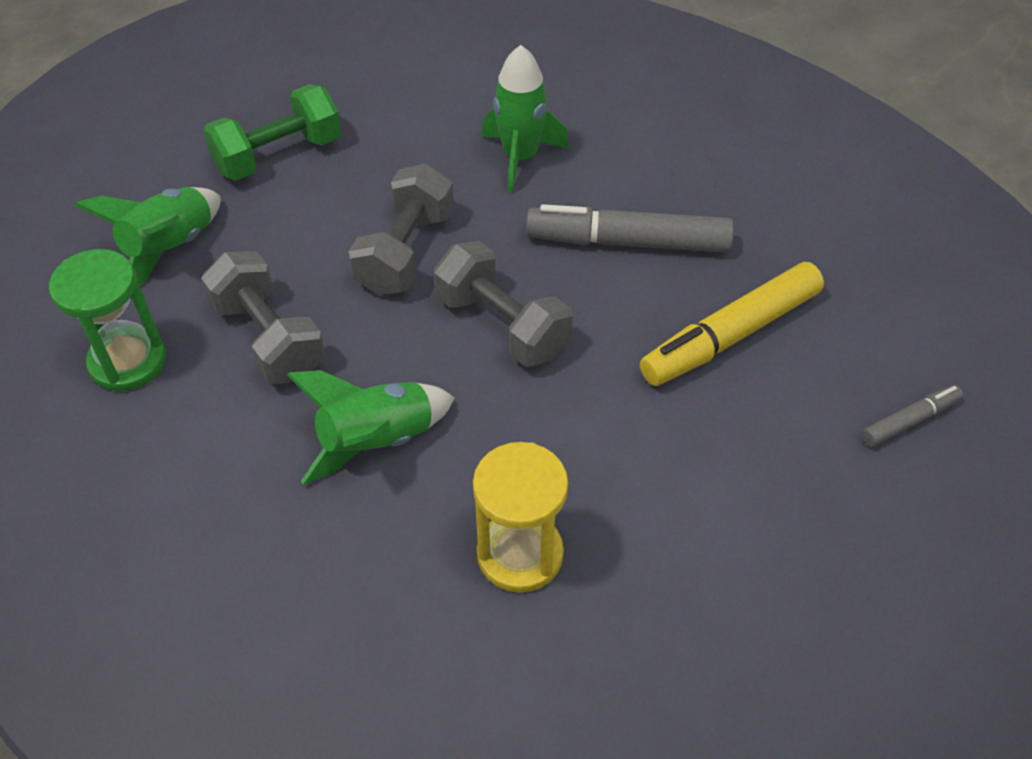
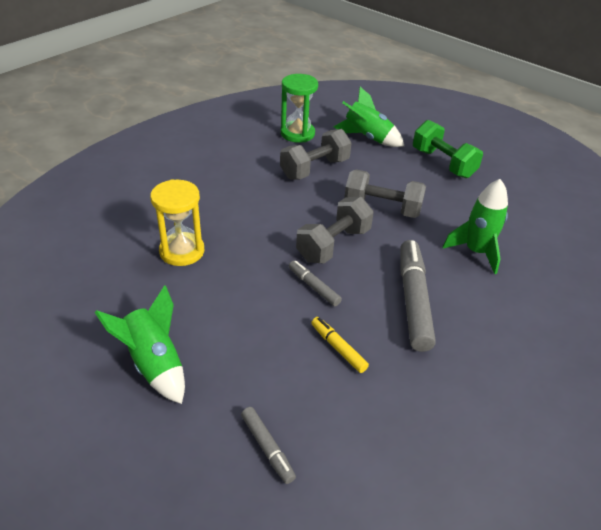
camera: 85 degrees right, 10 degrees down
(376, 441) = (253, 203): green rocket -> green rocket (154, 363)
(606, 357) = (313, 287): none -> grey marker
(730, 335) = (338, 348): yellow marker -> yellow marker, size x0.51

